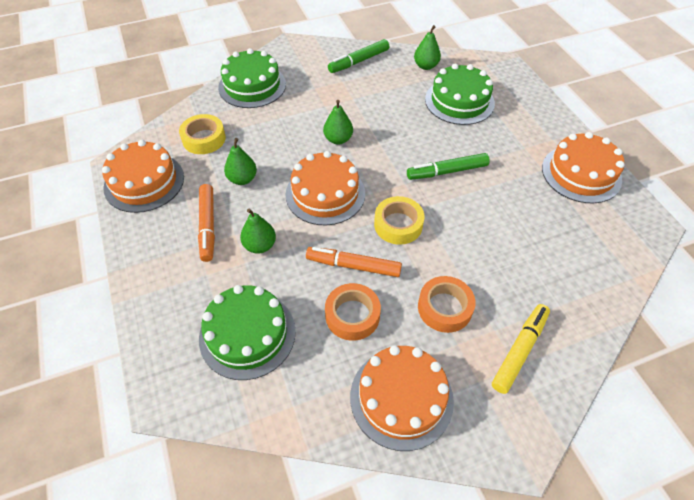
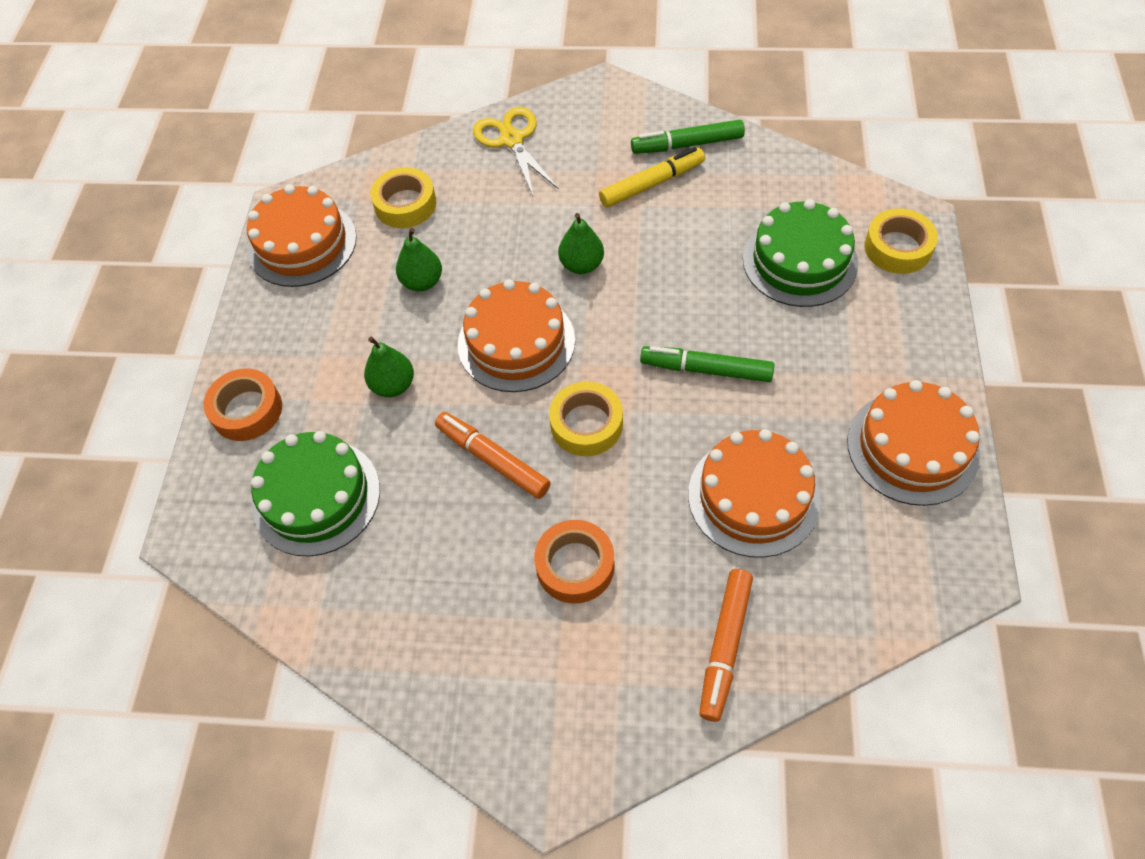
camera: 30 degrees right, 5 degrees up
(208, 226) = (345, 334): orange marker -> orange marker (725, 646)
(252, 86) = (512, 140): green cake -> yellow scissors
(352, 315) = (452, 526): orange tape -> orange tape (247, 410)
(401, 398) = (449, 656): orange cake -> orange cake (753, 496)
(426, 66) = (786, 184): green pear -> none
(504, 80) = (898, 248): none -> yellow tape
(519, 351) = (636, 665): yellow marker -> yellow marker (652, 184)

